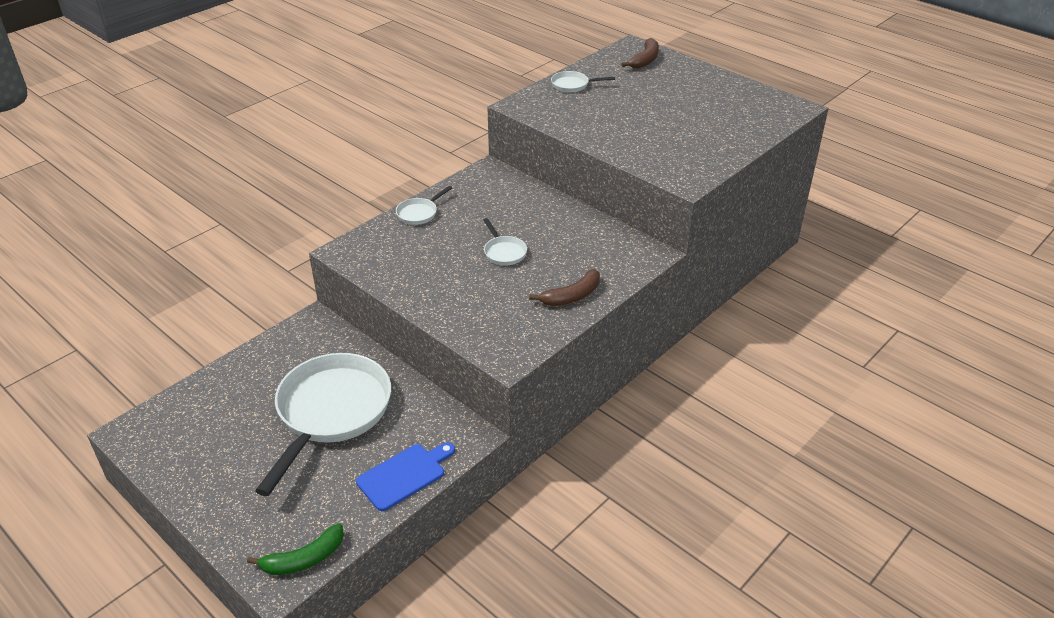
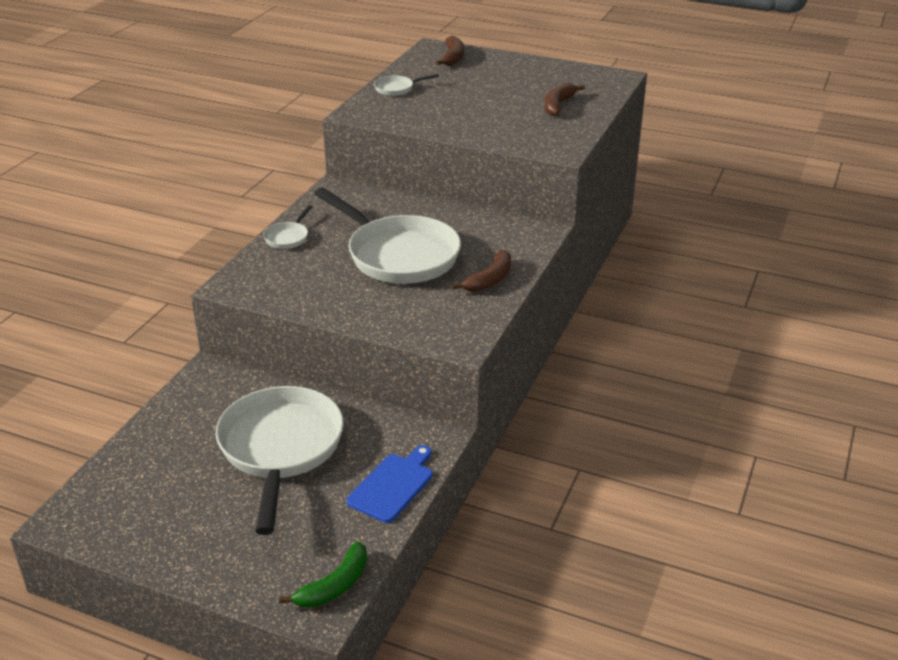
camera: 20 degrees left, 5 degrees down
(504, 252) = (398, 255): white pan -> white pan, size x2.44
(715, 129) = (558, 105): none -> brown banana

